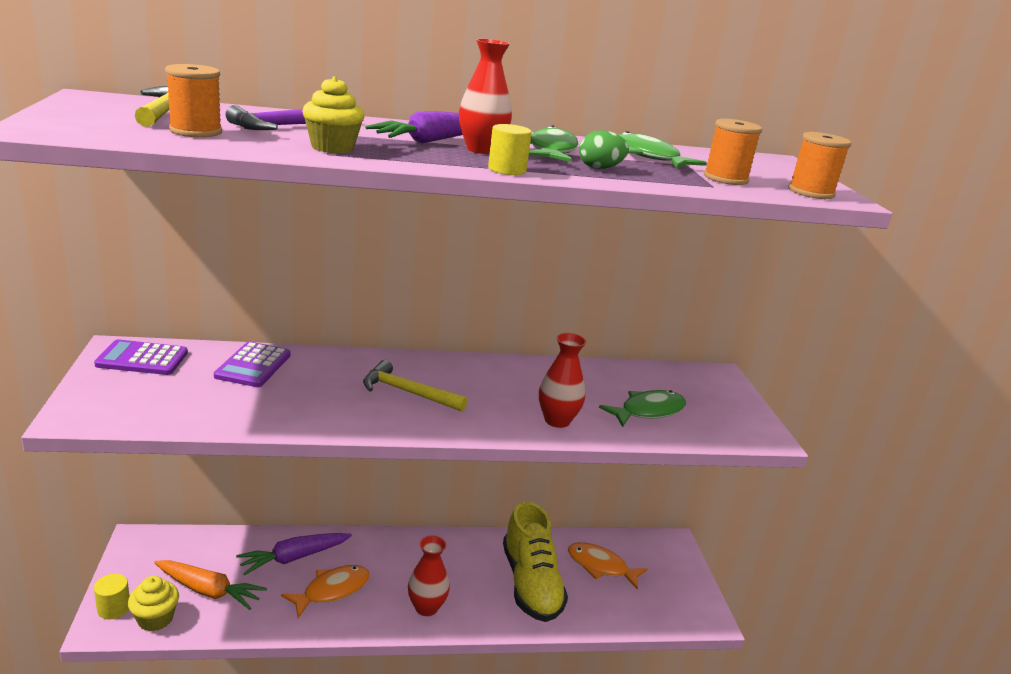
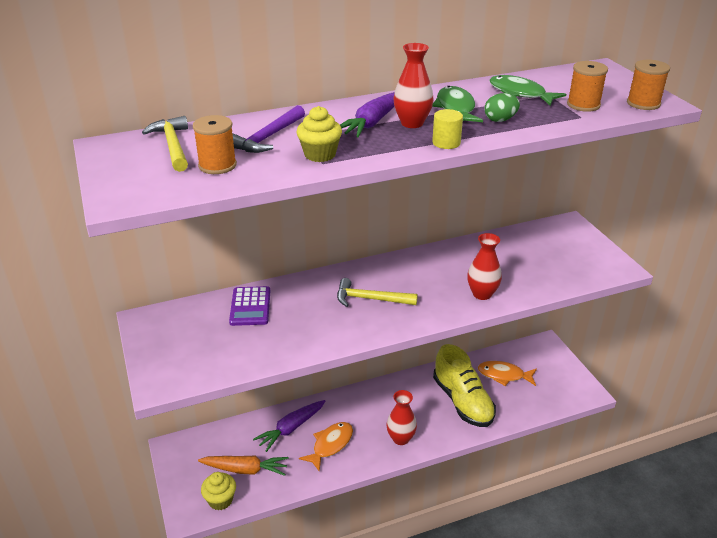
camera: 10 degrees left, 10 degrees up
(114, 608) = (186, 501): yellow cylinder -> none
(142, 359) = (168, 323): purple calculator -> none
(648, 411) = (537, 269): green fish -> none

